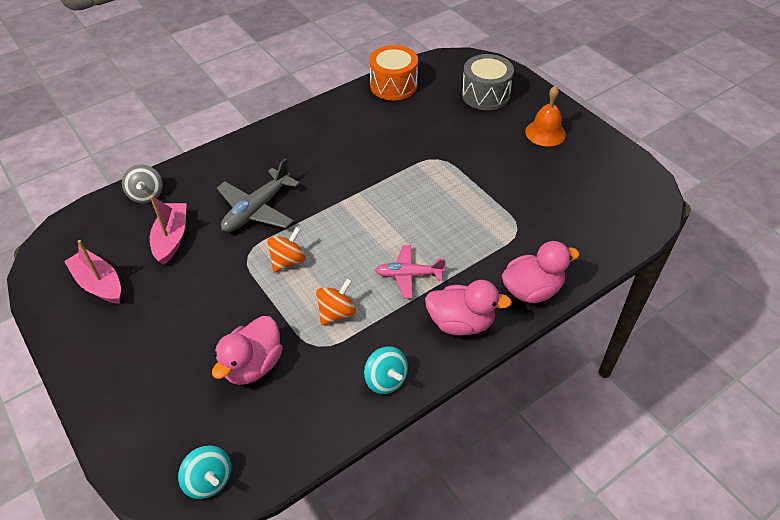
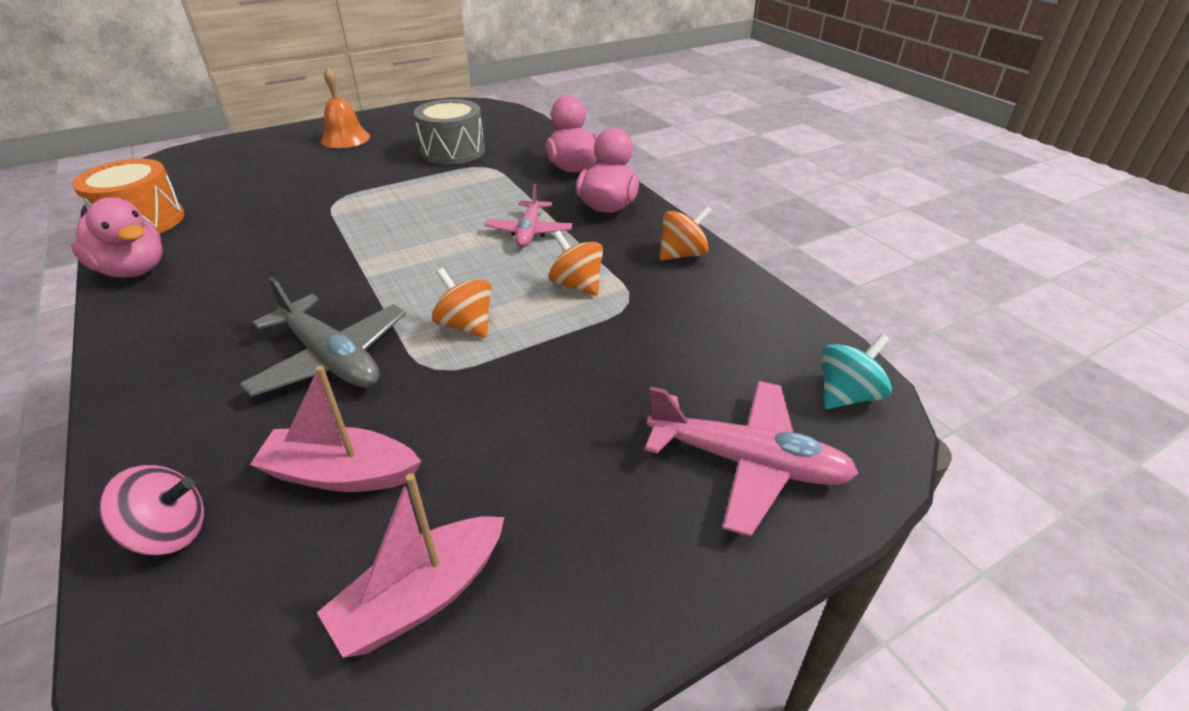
camera: 85 degrees left, 10 degrees down
(146, 195) = (170, 532): grey spinning top -> pink spinning top
(156, 413) = (747, 463): none -> pink plane
(253, 365) = (657, 358): pink duck -> pink duck (134, 270)
(386, 380) = (682, 254): turquoise spinning top -> orange spinning top
(485, 95) = (241, 162): grey drum -> grey drum (453, 151)

